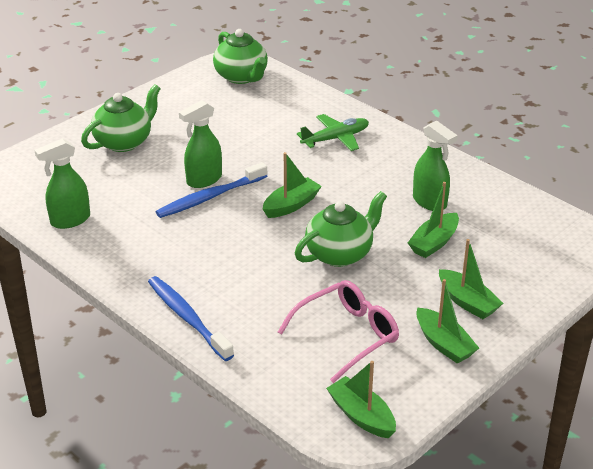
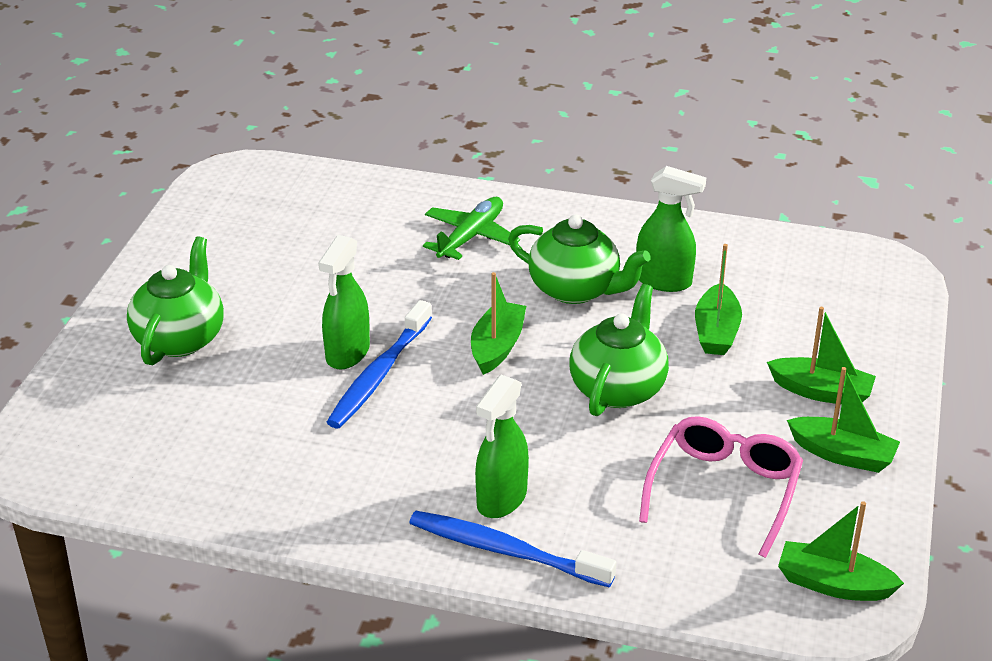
camera: 30 degrees left, 0 degrees up
(70, 220) = (209, 480): green spray bottle -> green spray bottle (501, 499)
(241, 77) = (262, 191): green teapot -> green teapot (575, 289)

